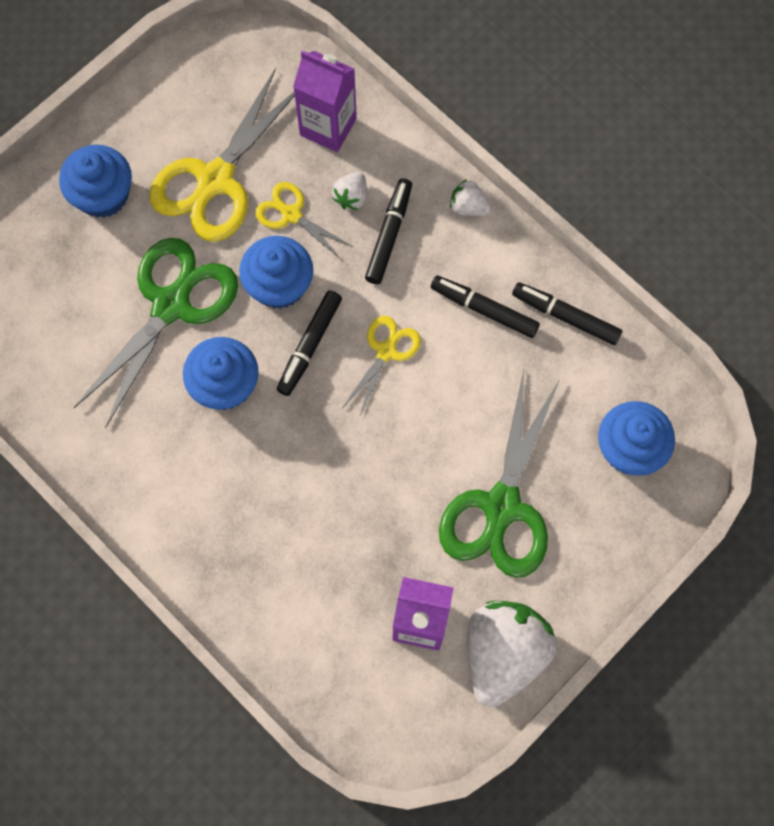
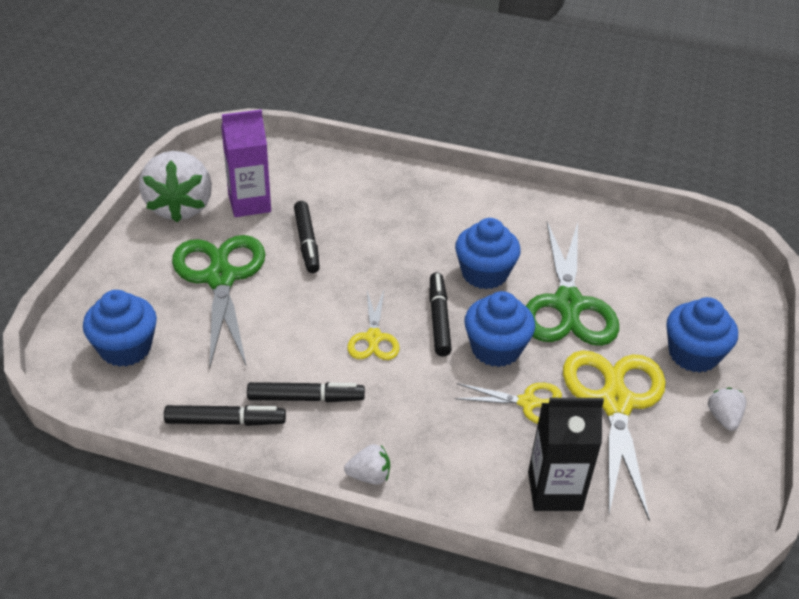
camera: 150 degrees right, 30 degrees down
(328, 127) = (554, 491): purple carton -> black carton
(351, 197) = (485, 438): white strawberry -> white strawberry (723, 418)
(389, 235) = (429, 422): black marker -> black marker (306, 242)

